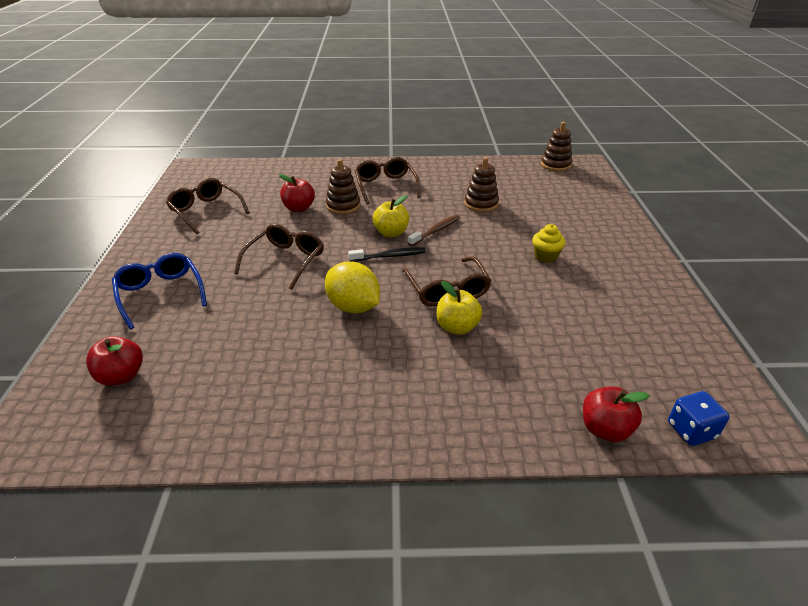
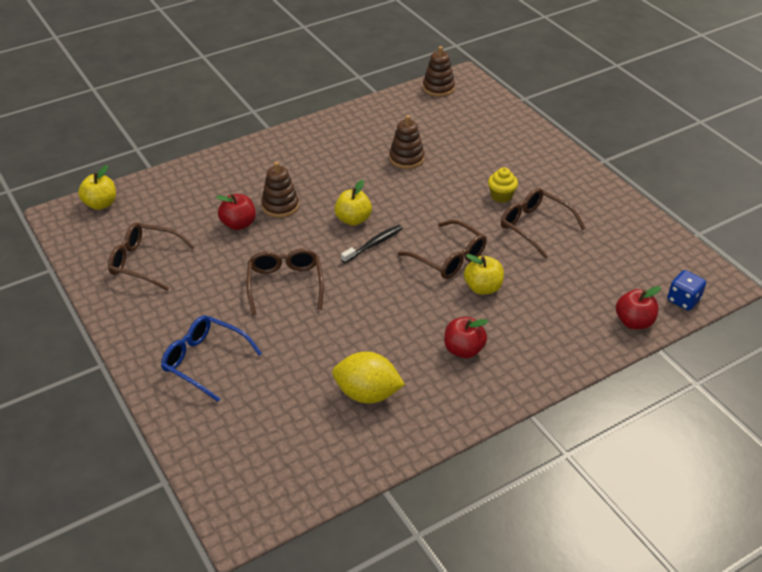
camera: 30 degrees left, 5 degrees up
(121, 376) = (258, 439): red apple -> red apple (463, 350)
(223, 168) = (100, 204): none -> yellow apple
(353, 307) = (387, 303): yellow lemon -> yellow lemon (367, 394)
(385, 186) = (299, 168): brown glasses -> brown glasses (534, 226)
(436, 231) = (391, 203): brown toothbrush -> none

